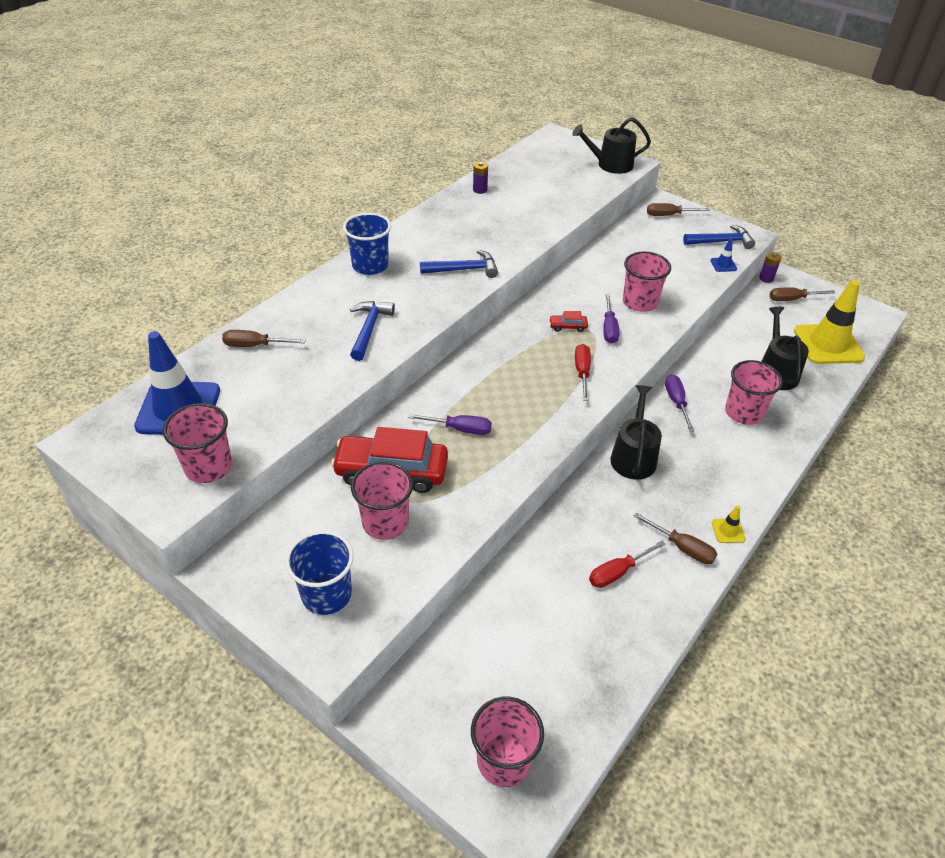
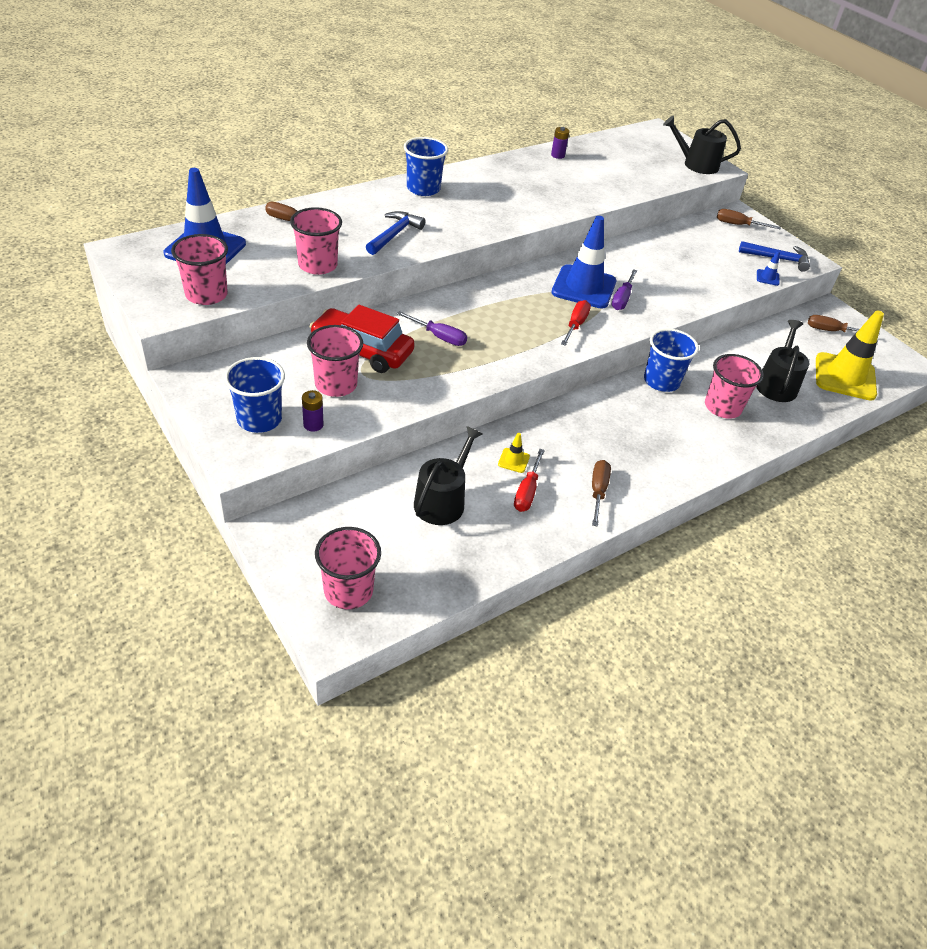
camera: 15 degrees right, 0 degrees up
(463, 270) = (505, 212): blue hammer -> none
(567, 326) = (584, 287): red car -> blue traffic cone
(618, 572) = (527, 491): red screwdriver -> red screwdriver turned 60 degrees counterclockwise
(633, 456) = (594, 410): black watering can -> black watering can (443, 500)
(640, 302) = (664, 286): pink cup -> pink cup (318, 265)
(676, 402) = (661, 381): purple screwdriver -> blue cup
(682, 547) = (598, 491): brown screwdriver -> brown screwdriver turned 135 degrees counterclockwise
(728, 531) = (649, 492): yellow traffic cone -> yellow traffic cone (513, 460)
(766, 278) = (814, 307): purple battery -> purple battery (313, 425)

